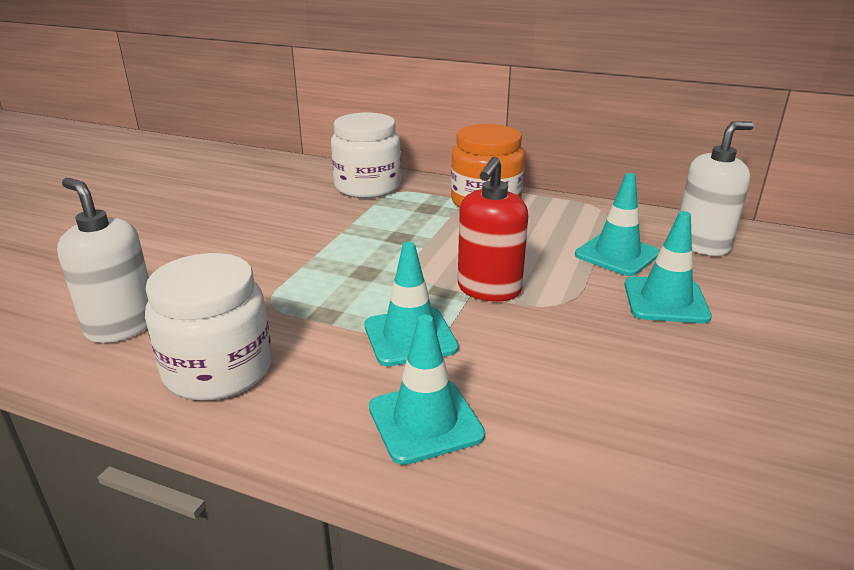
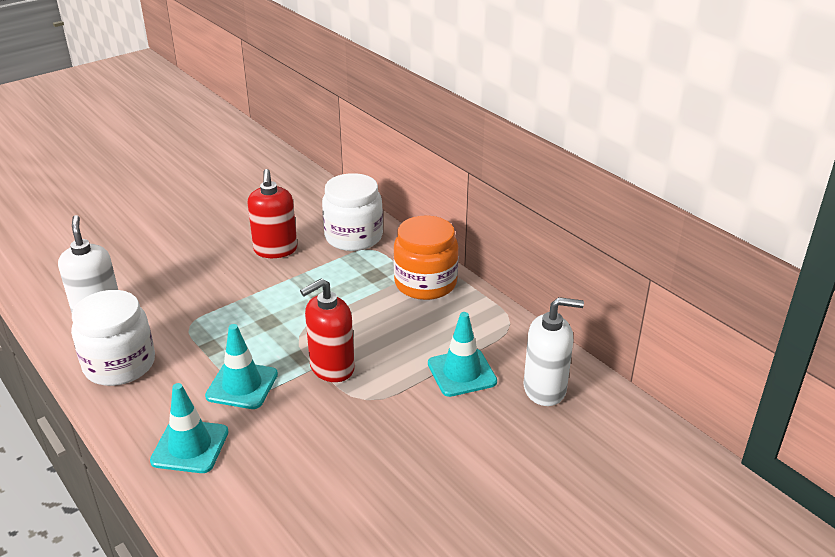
camera: 30 degrees right, 5 degrees up
(295, 215) = (275, 250): none -> red soap dispenser
(665, 300) = (442, 427): turquoise traffic cone -> none

